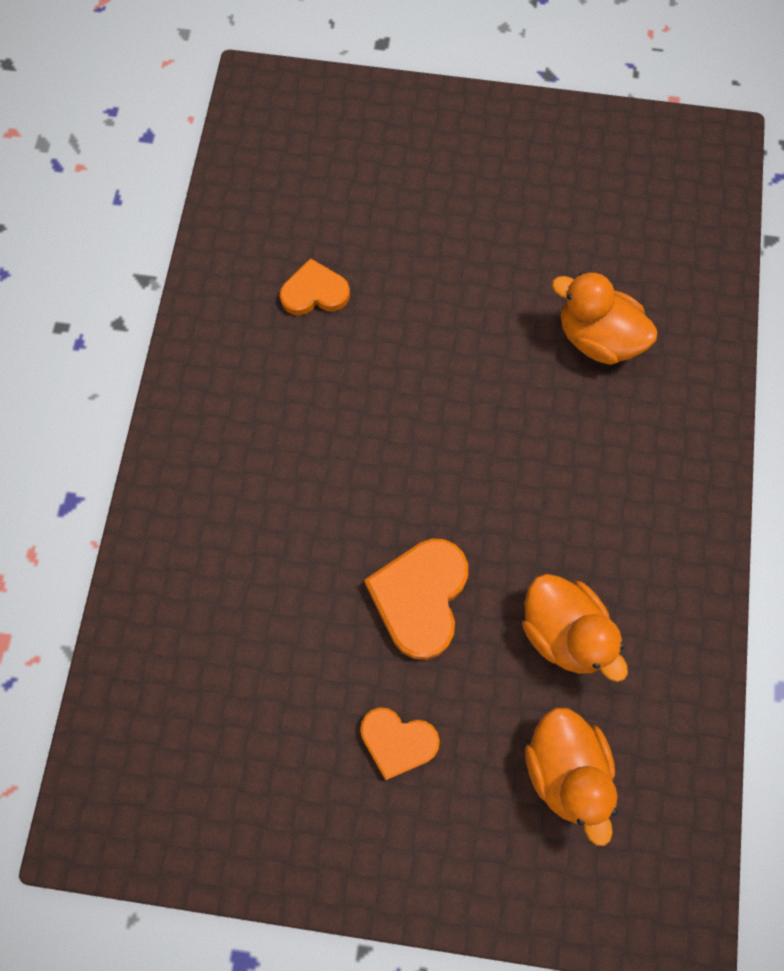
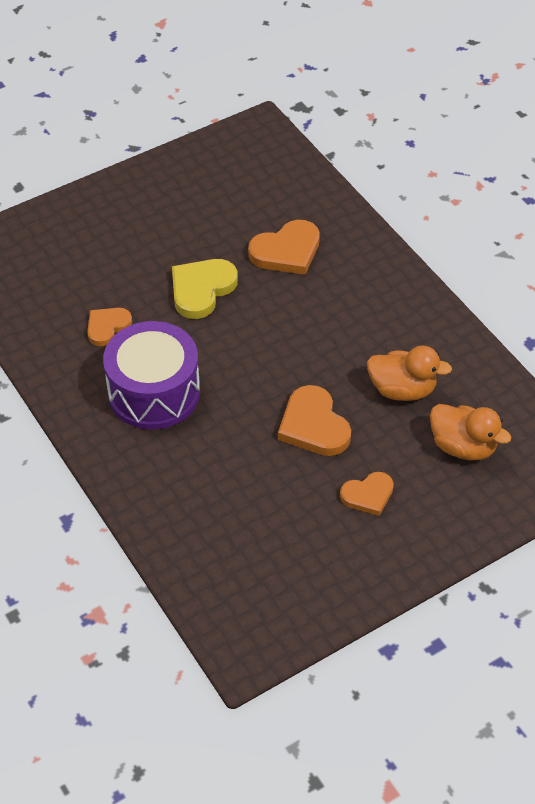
camera: 40 degrees left, 20 degrees down
(289, 415) = (154, 392): none -> purple drum
(456, 319) = (201, 289): none -> yellow heart
(597, 338) = (286, 251): orange duck -> orange heart

